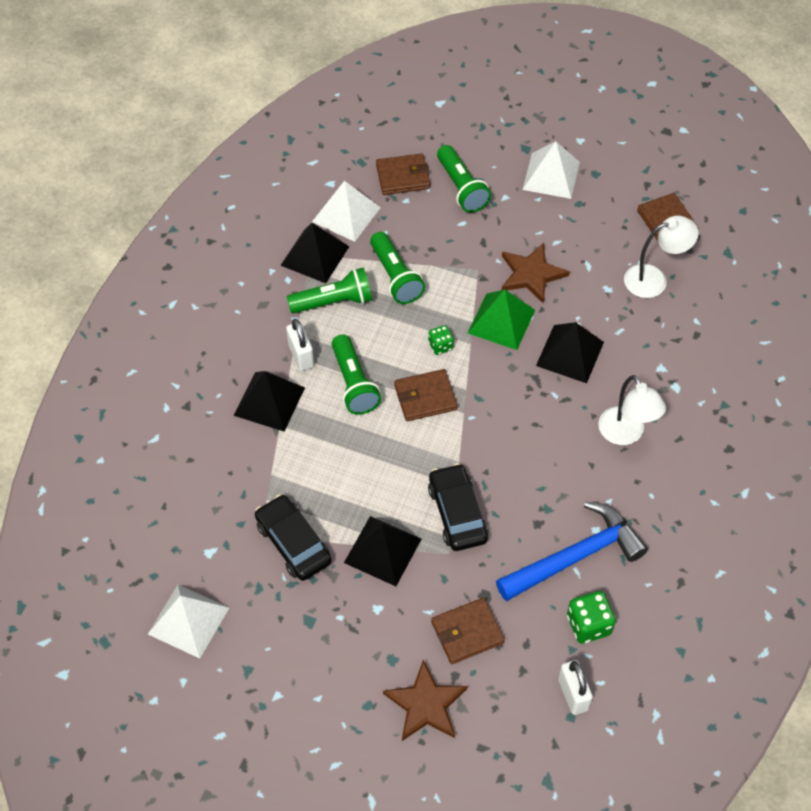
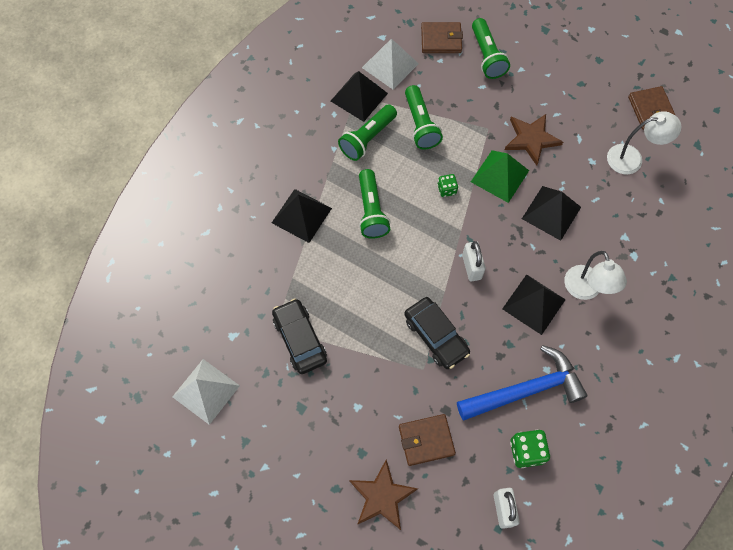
camera: 10 degrees right, 10 degrees up
(301, 356) = (333, 180): white padlock -> white padlock (471, 267)
(334, 302) = (367, 138): green flashlight -> green flashlight turned 135 degrees clockwise
(383, 550) = (370, 358): black pyramid -> black pyramid (534, 304)
(425, 397) = (427, 232): brown wallet -> none
(457, 513) = (436, 336): black car -> black car turned 150 degrees clockwise
(551, 175) = (562, 56): white pyramid -> none

